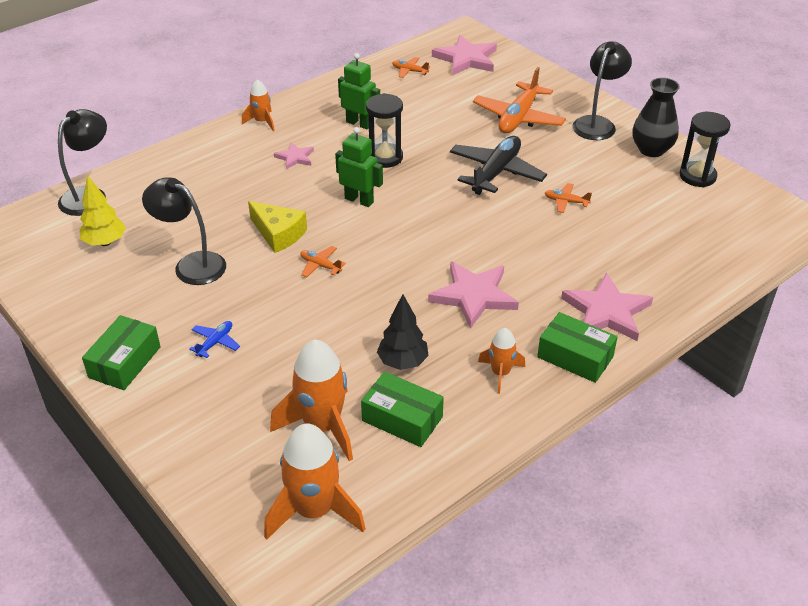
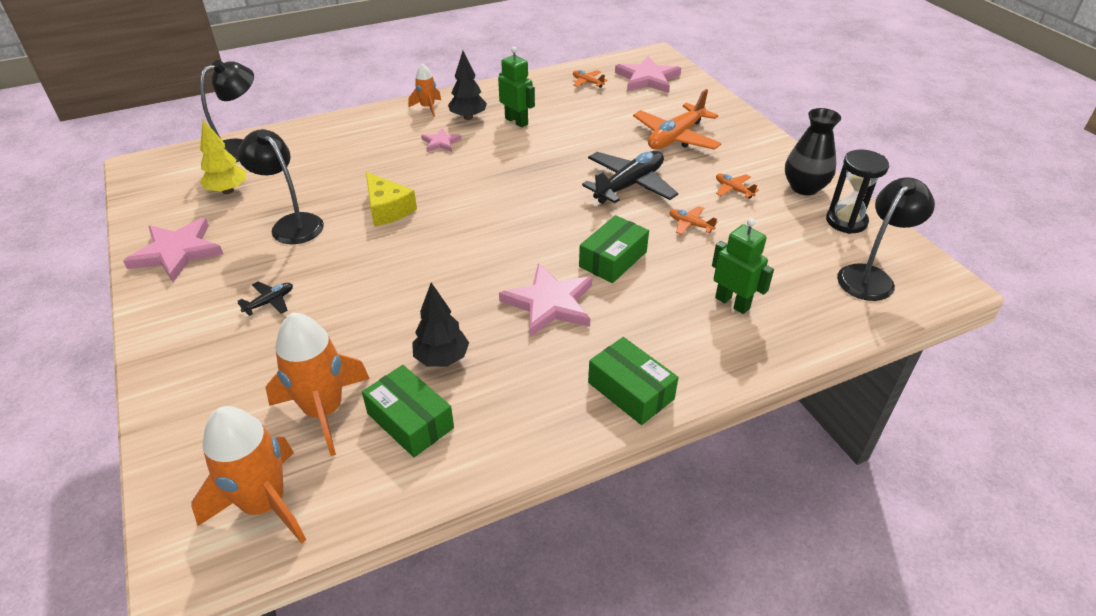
camera: 15 degrees right, 0 degrees up
(125, 362) = (176, 305): green box -> green box (613, 259)
(215, 342) = (270, 302): blue plane -> black plane
(308, 126) = (468, 117): none -> black tree
(320, 265) = (411, 246): orange plane -> orange plane (733, 190)
(359, 200) = (481, 190): green robot -> green robot (732, 303)
(385, 157) = (525, 155): black hourglass -> none
(500, 373) = (539, 392): orange rocket -> none
(597, 123) = (755, 154): black lamp -> black lamp (871, 276)
(606, 311) = (687, 347): pink star -> pink star (177, 252)

